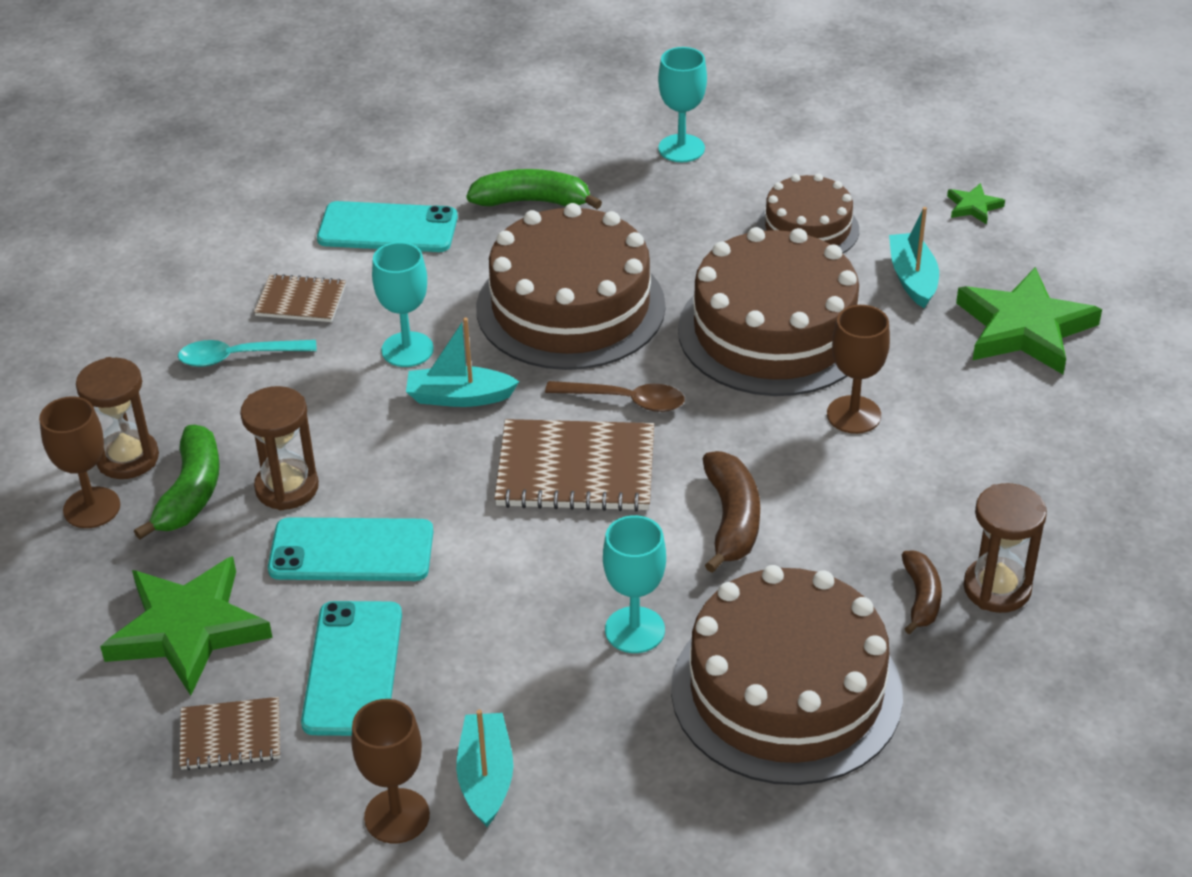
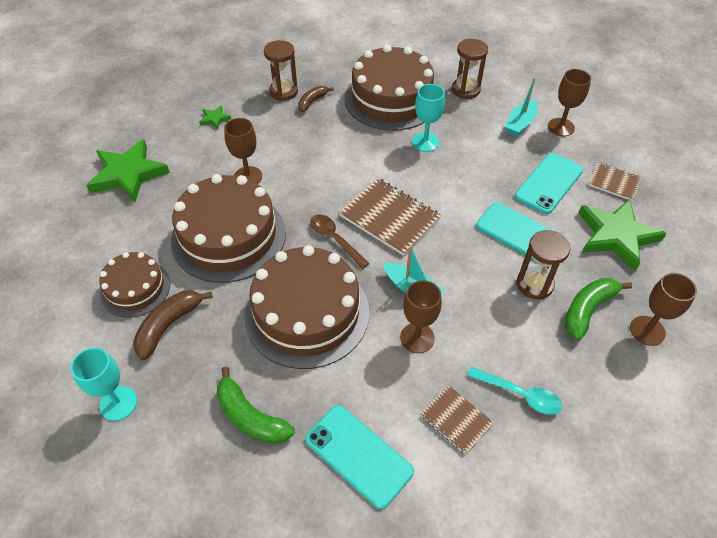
camera: 145 degrees left, 10 degrees up
(127, 458) = (616, 354): brown hourglass -> brown hourglass (465, 90)
(407, 349) = (417, 338): turquoise goblet -> brown goblet
(732, 520) = (347, 161): brown banana -> brown banana (169, 325)
(912, 278) = (133, 226): turquoise boat -> none
(973, 206) = (45, 250): green star -> green star (215, 119)

